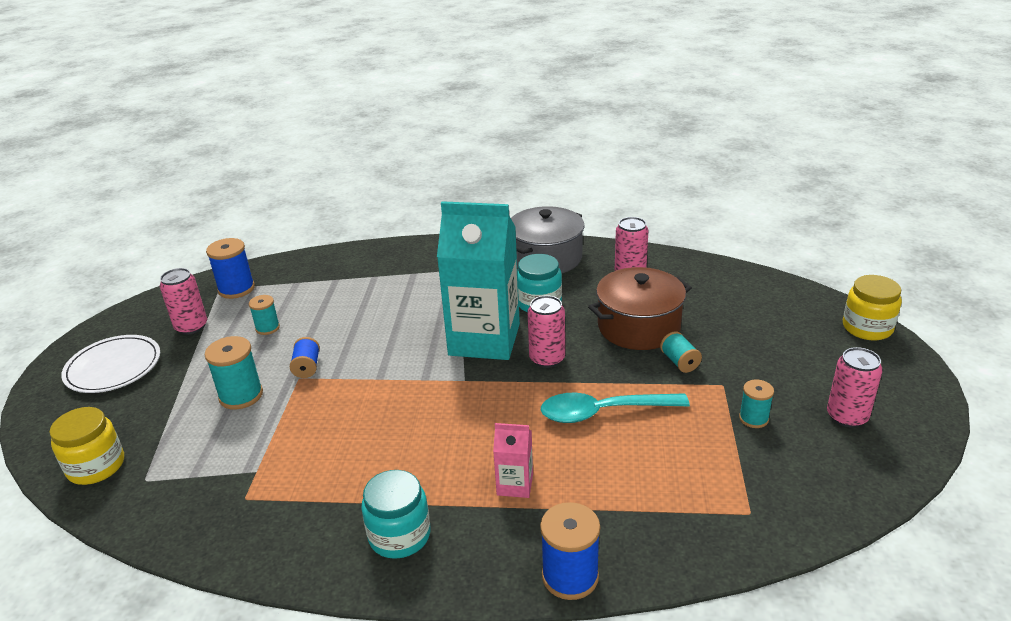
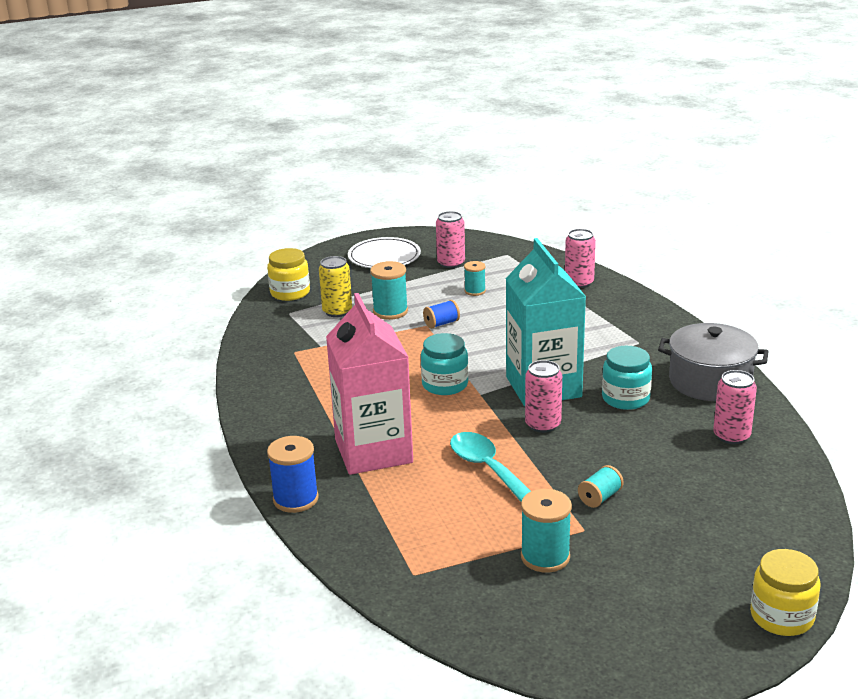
camera: 65 degrees right, 5 degrees down
(192, 436) = (337, 311): none -> yellow can
(236, 289) = (512, 260): blue spool -> none
(399, 535) = (295, 419): turquoise jar -> turquoise jar (445, 384)
(515, 484) = (373, 451): pink carton -> pink carton, size x2.35
(638, 327) = (638, 462): brown pot -> none
(753, 418) = (545, 557): turquoise spool -> turquoise spool, size x1.62
(847, 416) = (594, 617): pink can -> pink can (579, 283)

